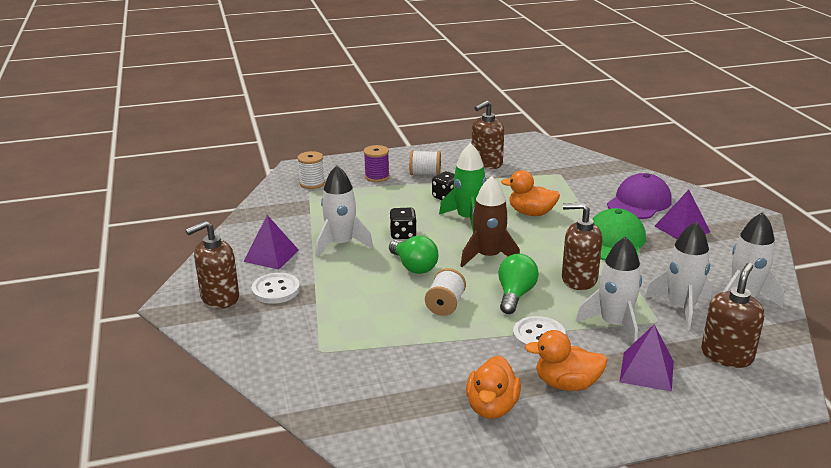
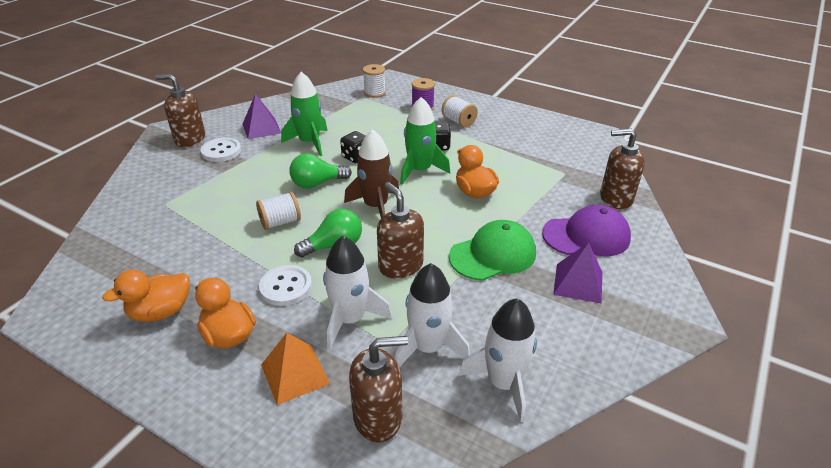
camera: 45 degrees right, 10 degrees up
(341, 244) = (309, 142): white rocket -> green rocket
(414, 267) = (317, 183): green light bulb -> green light bulb turned 60 degrees clockwise
(486, 163) = (520, 135): brown soap dispenser -> brown soap dispenser (615, 198)
(647, 371) = (295, 374): purple pyramid -> orange pyramid

